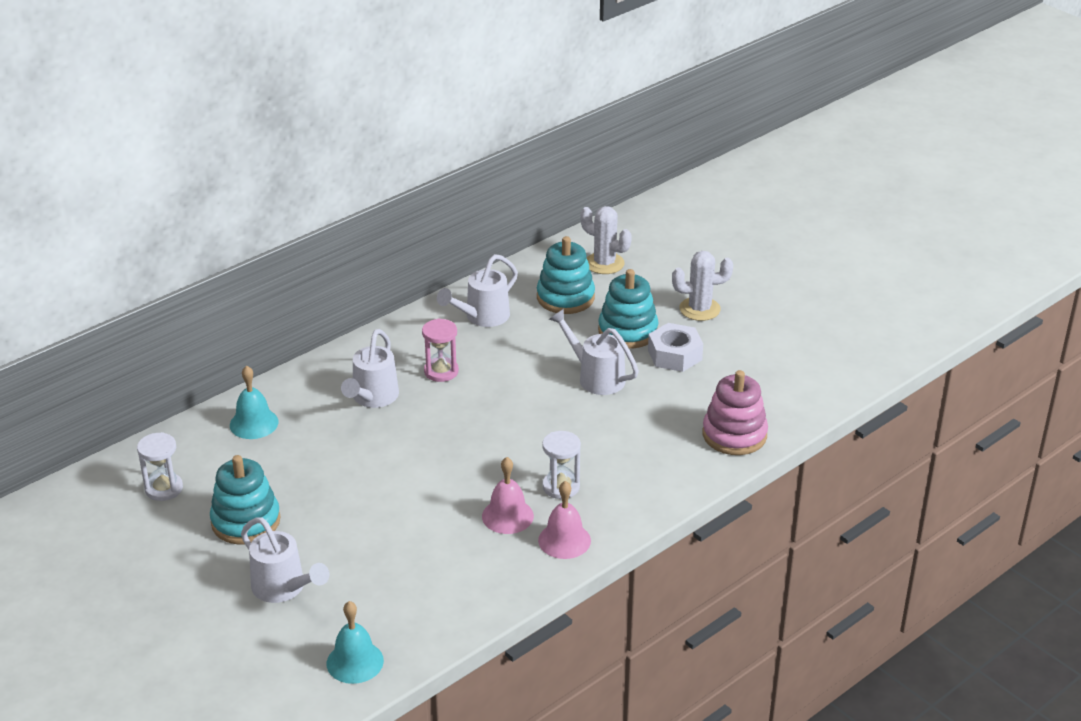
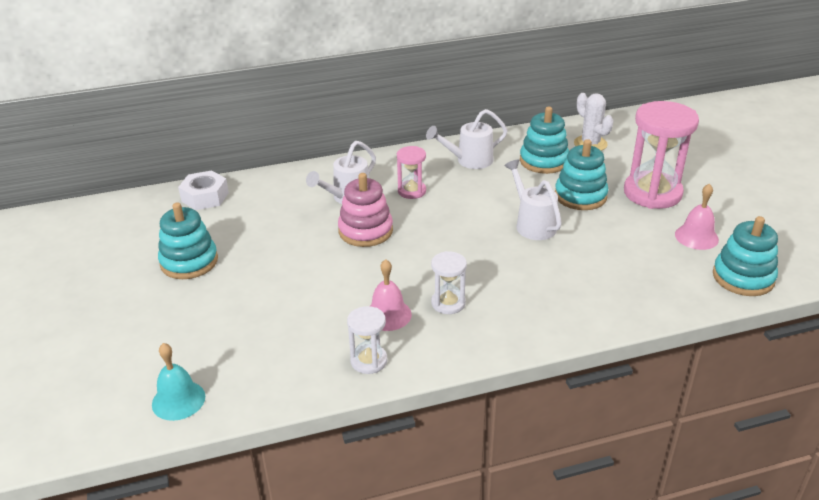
camera: 25 degrees right, 0 degrees up
(164, 488) = (154, 223): white hourglass -> white hourglass (369, 361)
(254, 423) = (251, 194): turquoise bell -> none
(283, 588) = (174, 321): white watering can -> none
(564, 540) = (422, 349): pink bell -> pink bell (696, 237)
(674, 355) = (610, 223): white nut -> white nut (205, 197)
(699, 309) = (652, 193): white cactus -> pink hourglass
(734, 435) = (629, 301): pink stacking toy -> pink stacking toy (365, 231)
(827, 381) = (743, 277): none -> turquoise stacking toy

